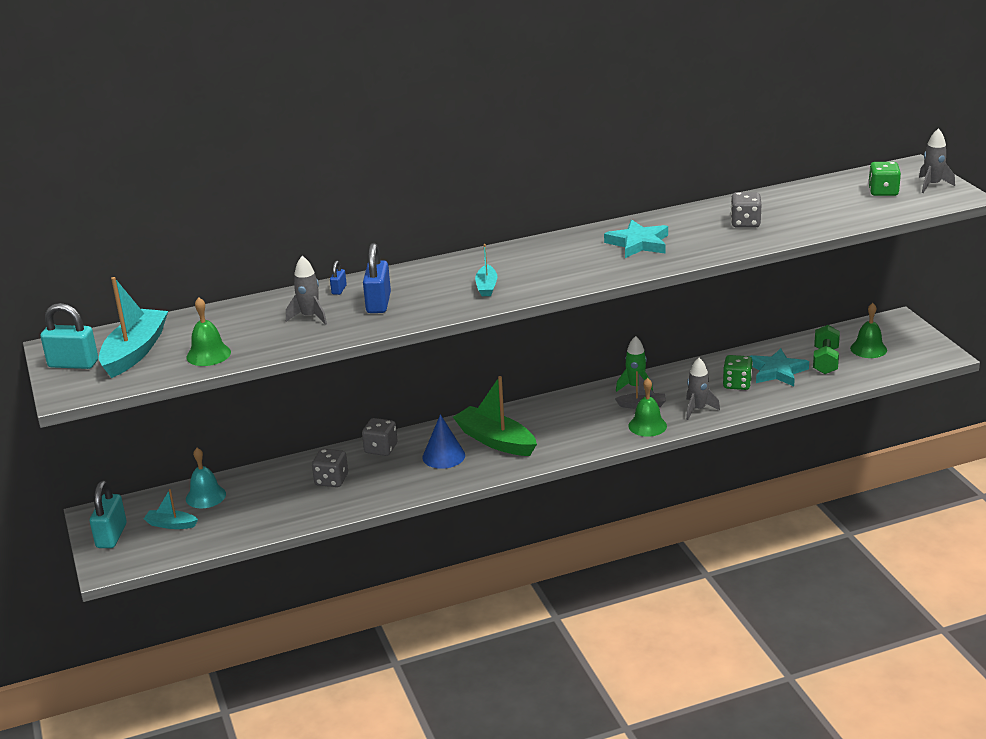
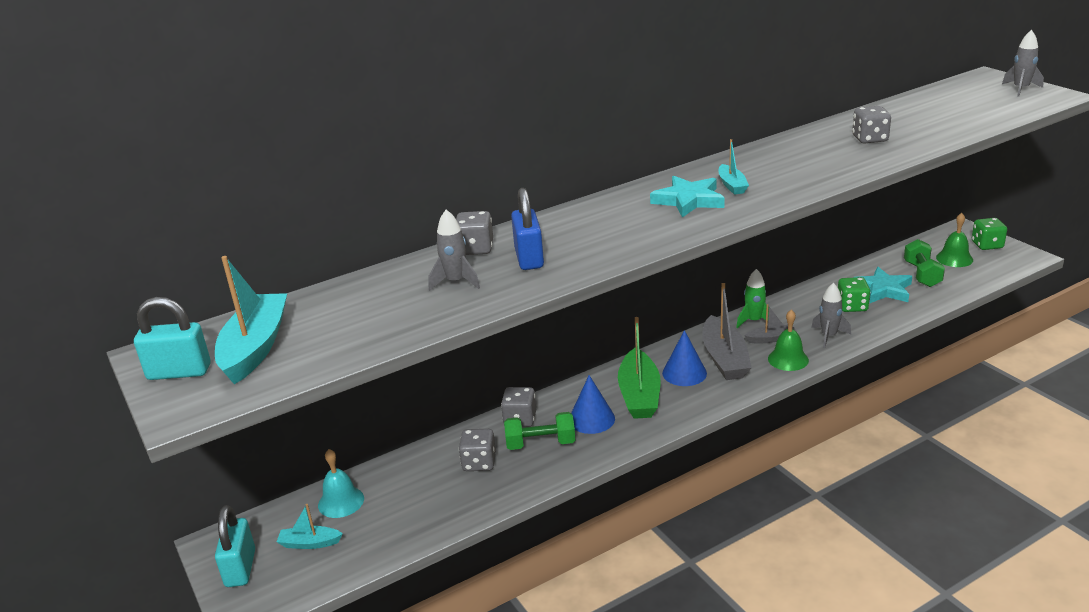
camera: 10 degrees left, 0 degrees up
(208, 354) = (350, 340): green bell -> none
(339, 290) = (475, 249): blue padlock -> grey dice
(390, 471) = (540, 443): none -> green dumbbell
(486, 286) = (641, 227): turquoise boat -> turquoise boat (732, 185)
(495, 441) = (639, 395): green boat -> green boat turned 120 degrees counterclockwise
(545, 426) = (684, 373): none -> blue cone
(589, 418) = (724, 358): none -> grey boat
(638, 243) = (775, 168): turquoise star -> turquoise star (688, 200)
(883, 192) = (979, 99): green dice -> green dice (987, 245)

